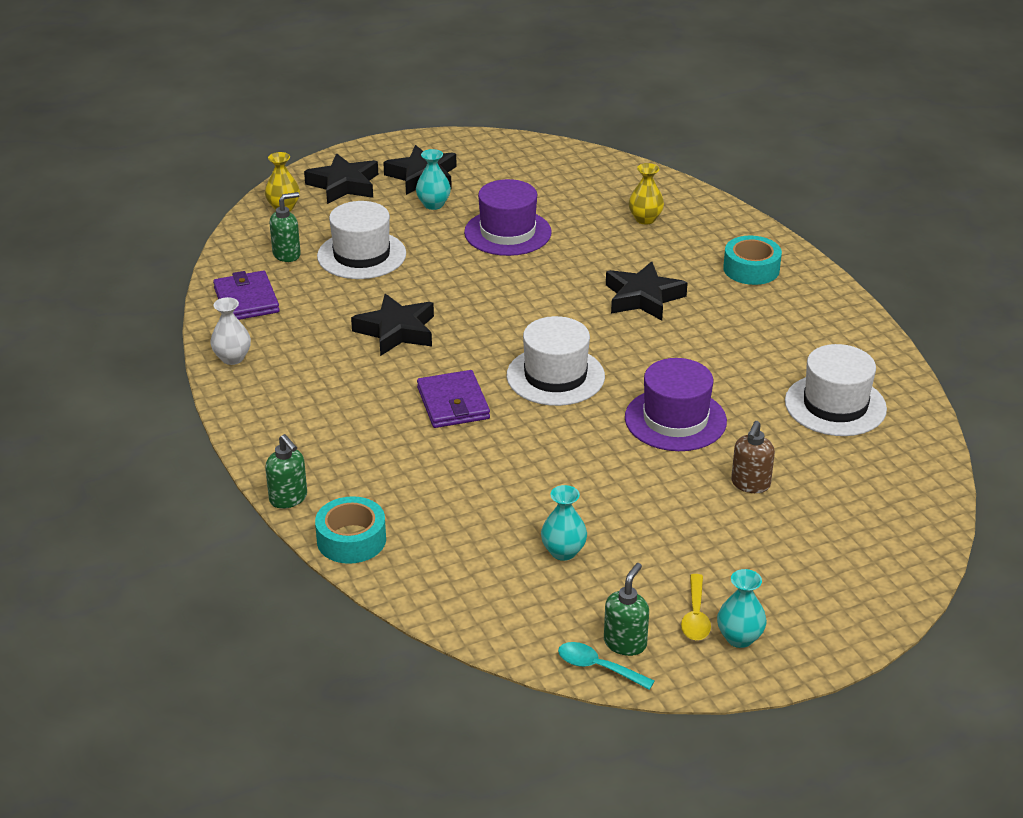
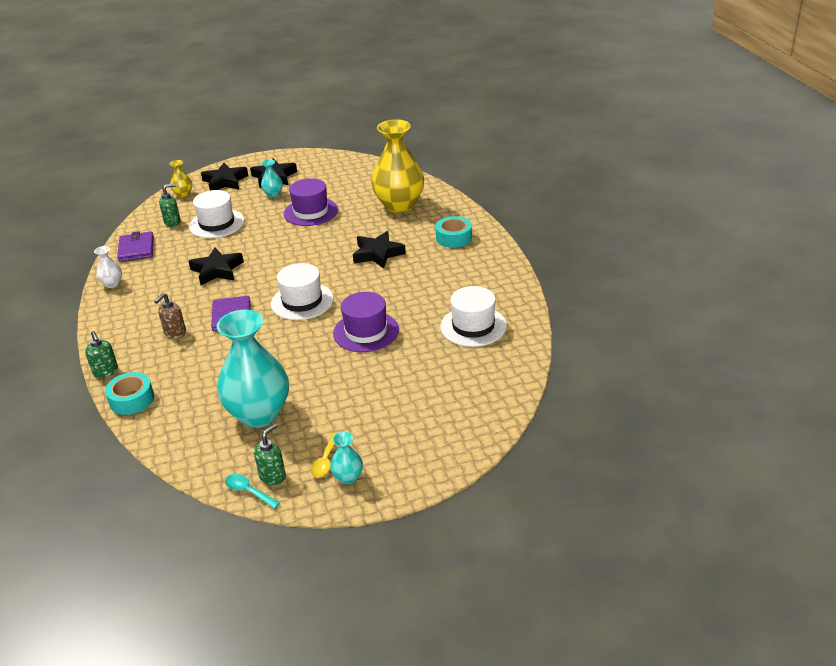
camera: 10 degrees right, 0 degrees up
(563, 552) = (259, 414): turquoise vase -> turquoise vase, size x2.32
(645, 219) = (399, 205): yellow vase -> yellow vase, size x2.32
(750, 484) = (397, 375): brown soap dispenser -> brown soap dispenser (175, 333)

